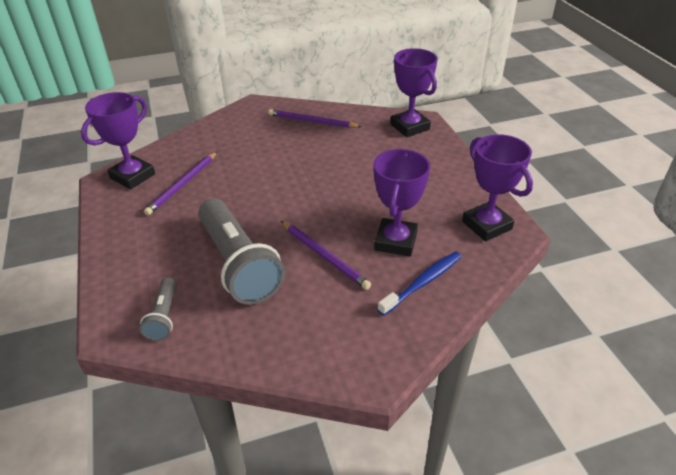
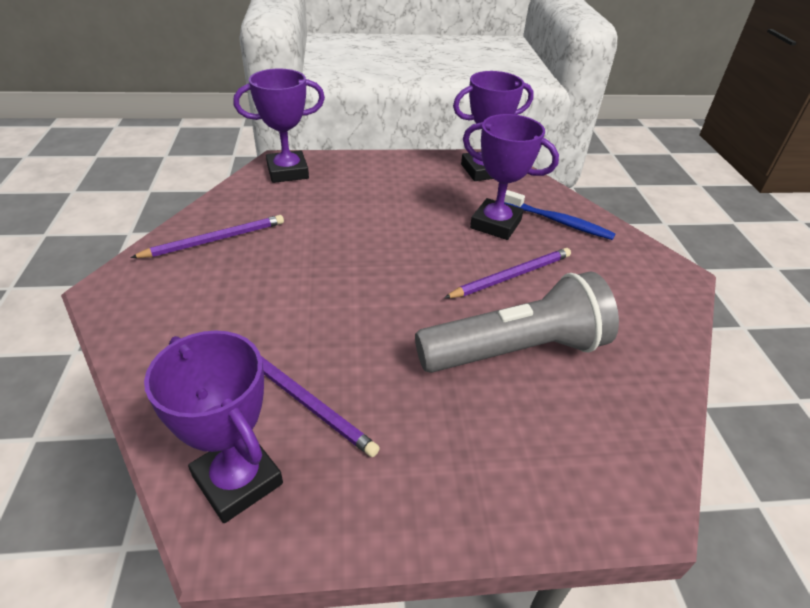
camera: 80 degrees left, 0 degrees up
(164, 316) = (613, 437): grey flashlight -> none
(312, 121) = (215, 240): purple pencil -> purple pencil turned 150 degrees counterclockwise
(423, 282) = (559, 222): blue toothbrush -> blue toothbrush turned 150 degrees clockwise

